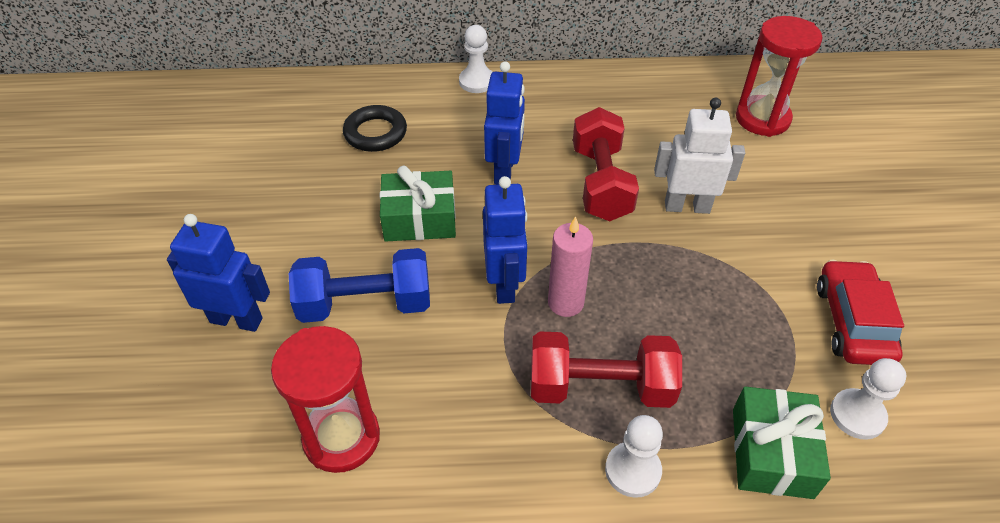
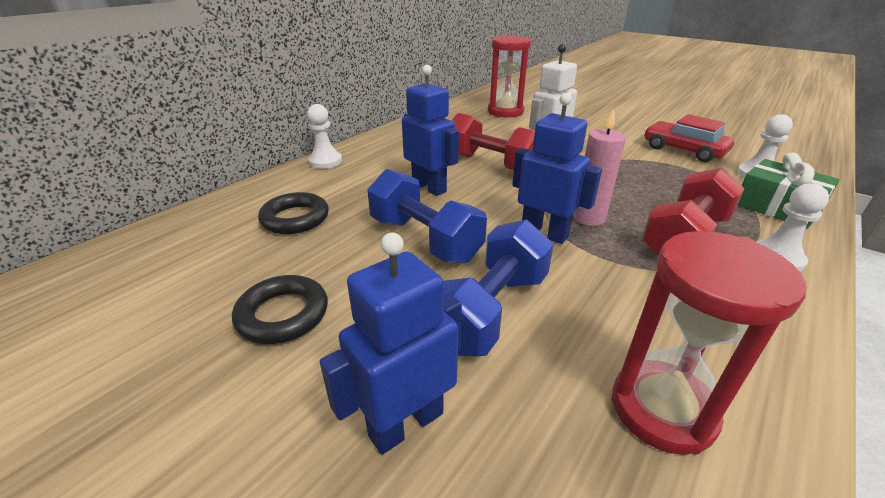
camera: 50 degrees left, 15 degrees down
(273, 208) = (283, 314): none -> black ring
(419, 218) = (424, 239): green gift -> blue dumbbell

